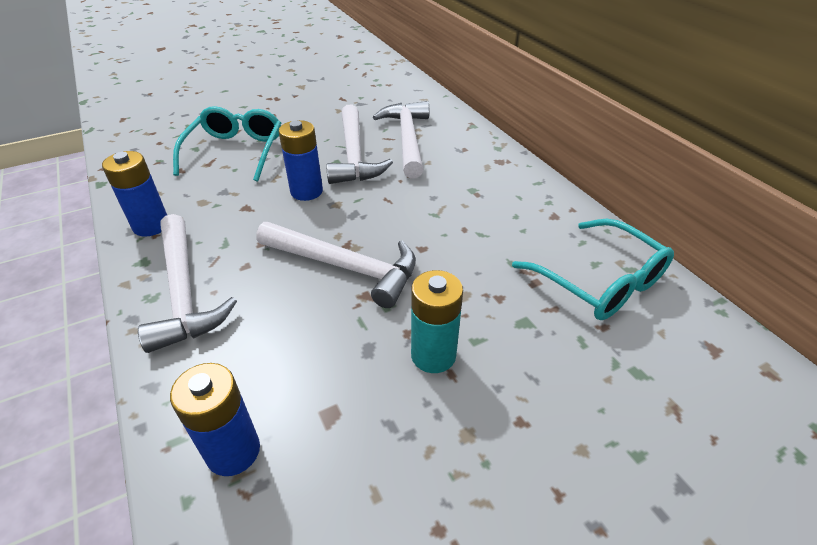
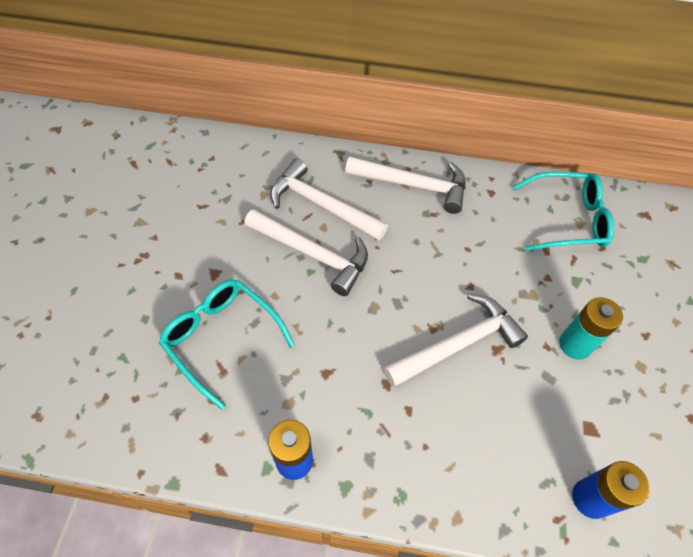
camera: 55 degrees left, 15 degrees up
(184, 292) = (411, 468): white hammer -> white hammer (413, 185)
(306, 191) = (339, 317): blue battery -> none

